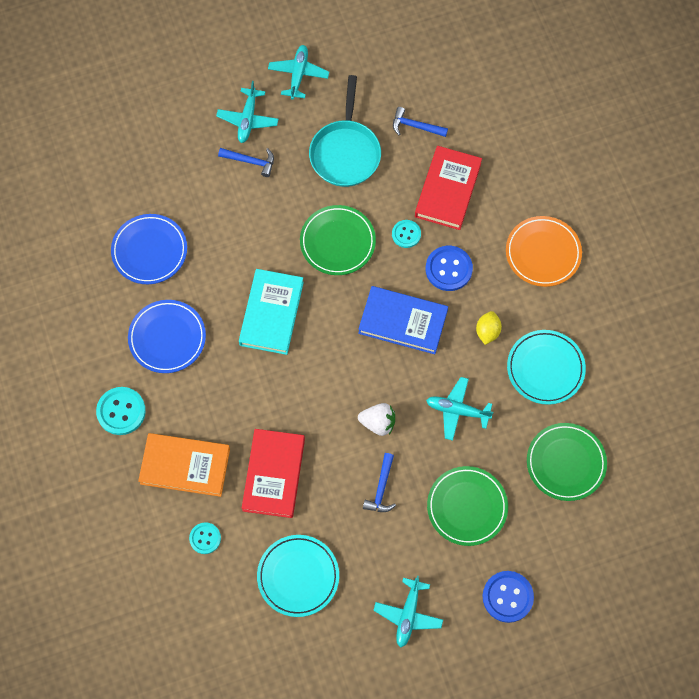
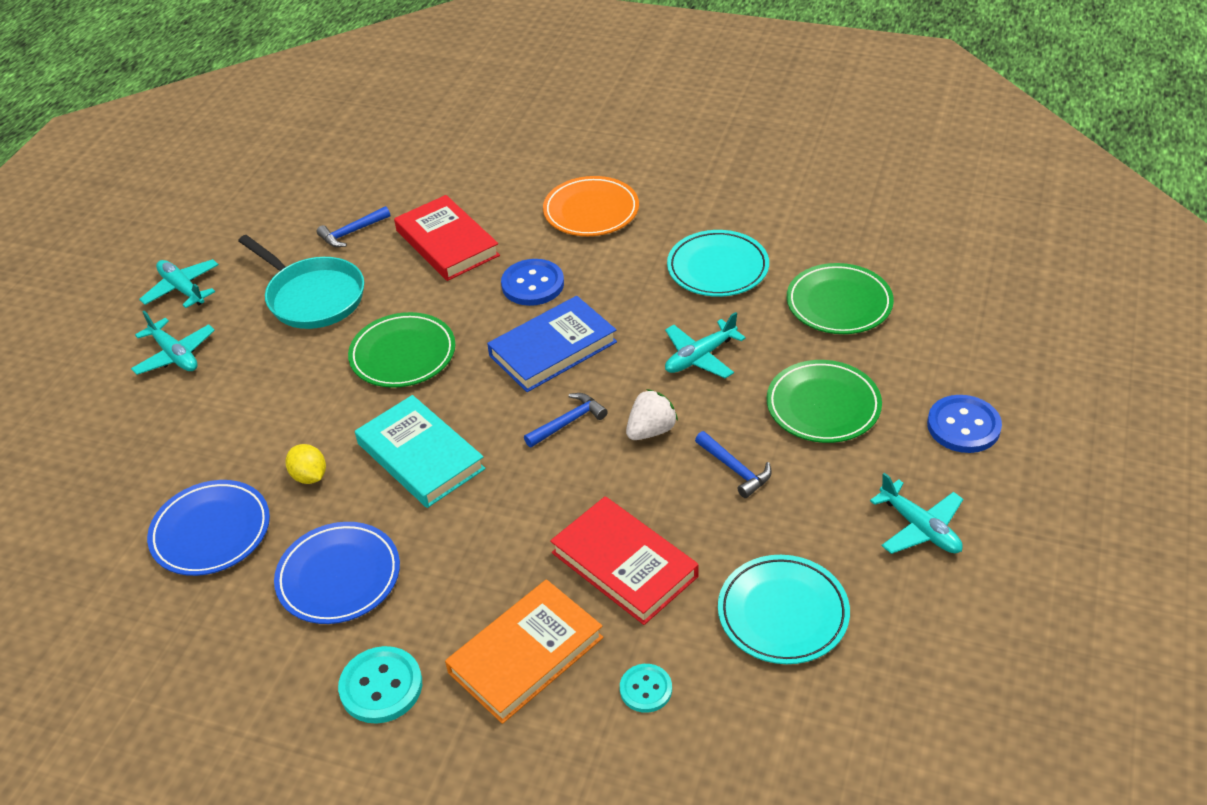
camera: 50 degrees left, 25 degrees down
(250, 161) = (224, 378): blue hammer -> blue hammer (568, 422)
(406, 234) = (458, 297): turquoise button -> none
(487, 331) = (633, 290): yellow lemon -> yellow lemon (309, 476)

